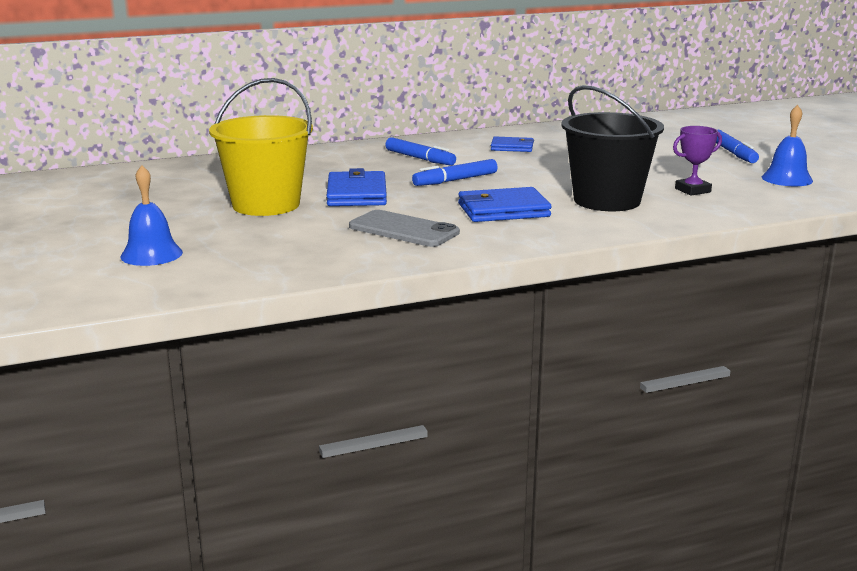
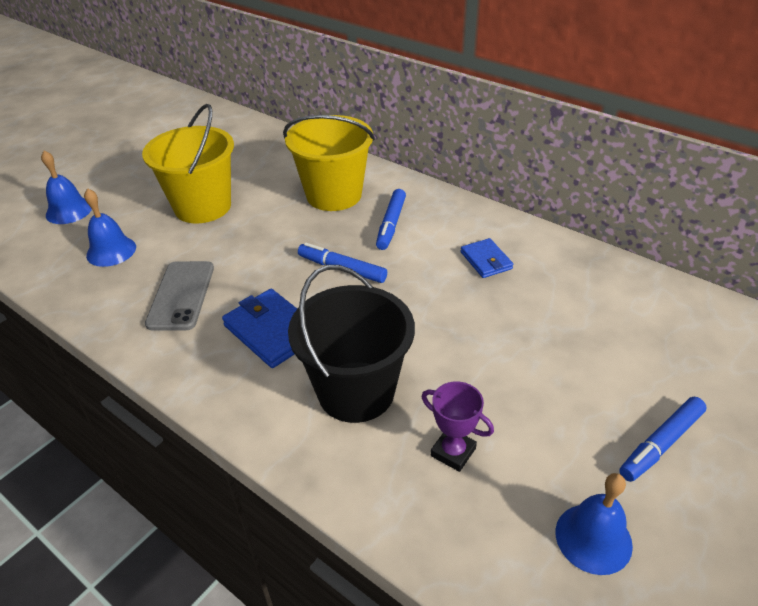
camera: 60 degrees right, 20 degrees up
(276, 245) = (111, 251): none -> blue bell
(341, 165) = (334, 195): none -> yellow bucket
(357, 194) = (260, 235): blue wallet -> none

